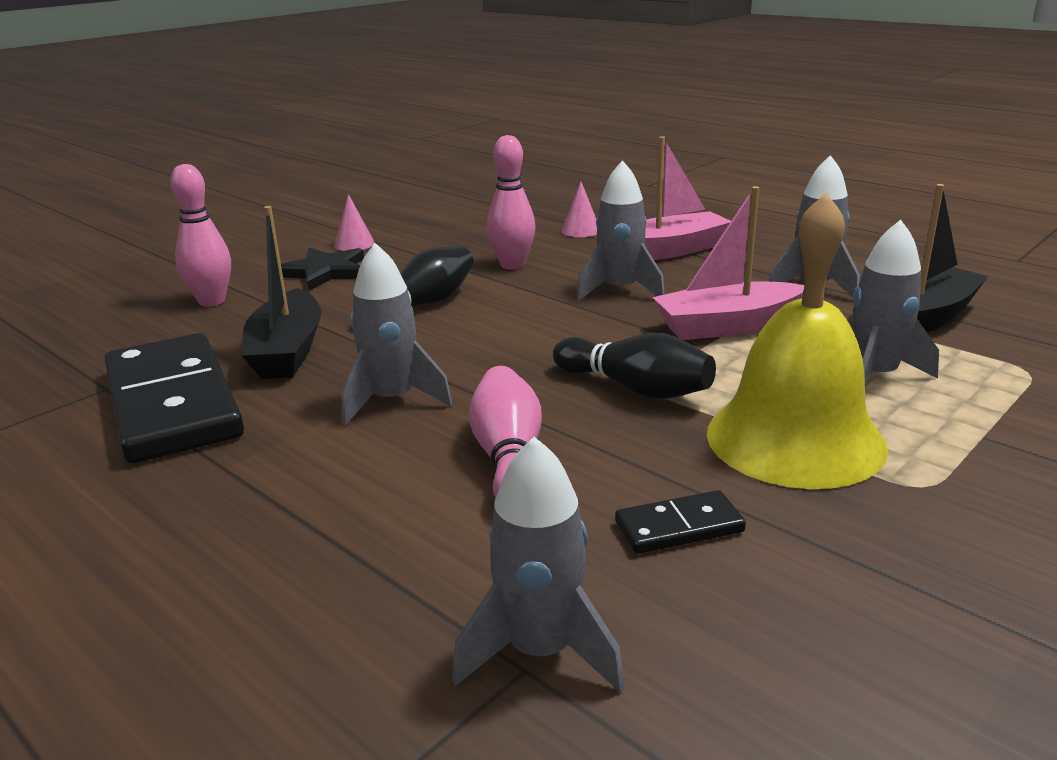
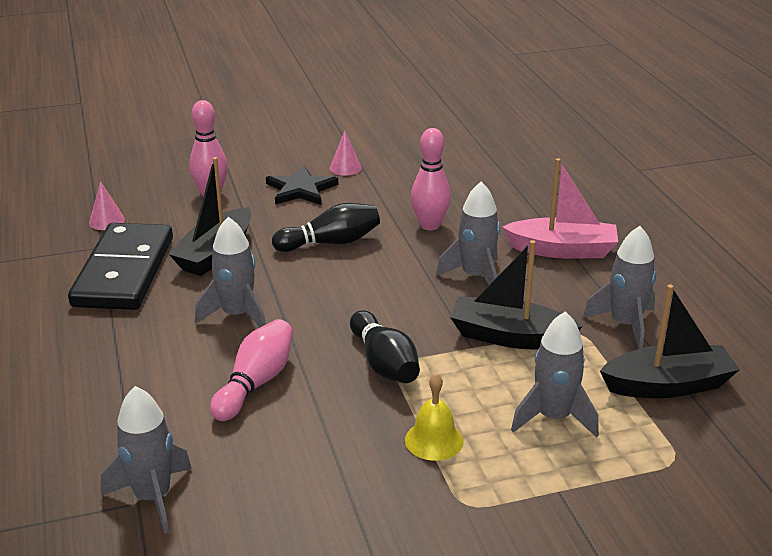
camera: 30 degrees right, 5 degrees up
(581, 230) = (520, 206): pink cone -> pink cone (107, 221)
(679, 527) = (294, 465): black domino -> none
(727, 326) = (509, 337): pink boat -> black boat
(795, 439) = (434, 440): yellow bell -> yellow bell, size x0.46

